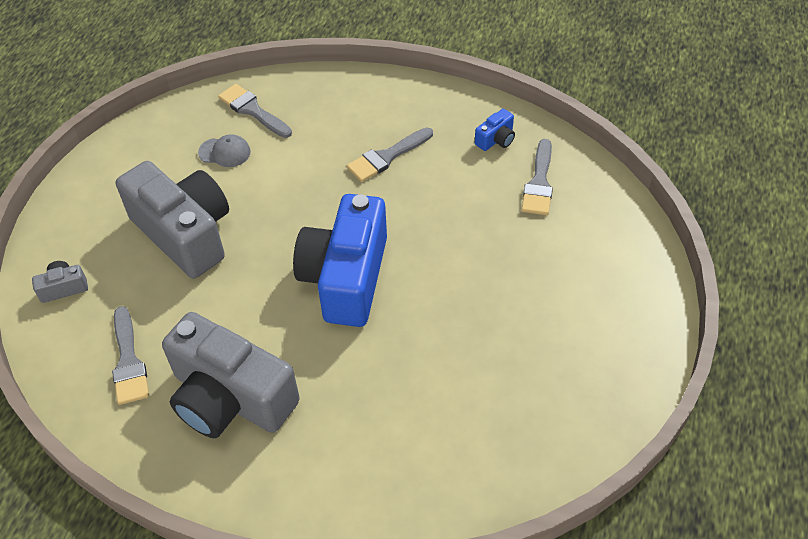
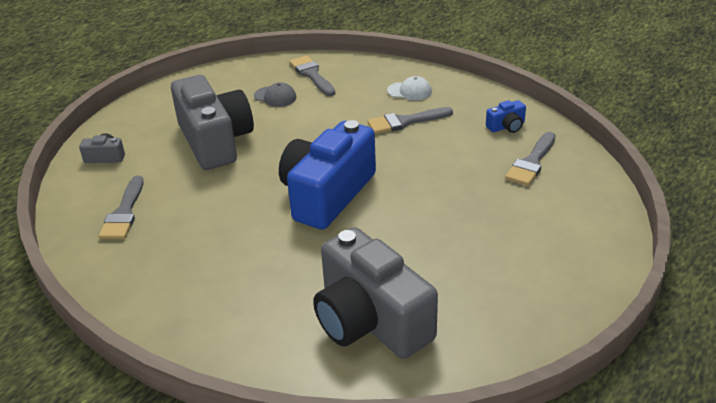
camera: 20 degrees right, 15 degrees down
(230, 398) = (187, 254): grey camera -> grey camera (370, 321)
(374, 111) = (409, 91): none -> white cap

